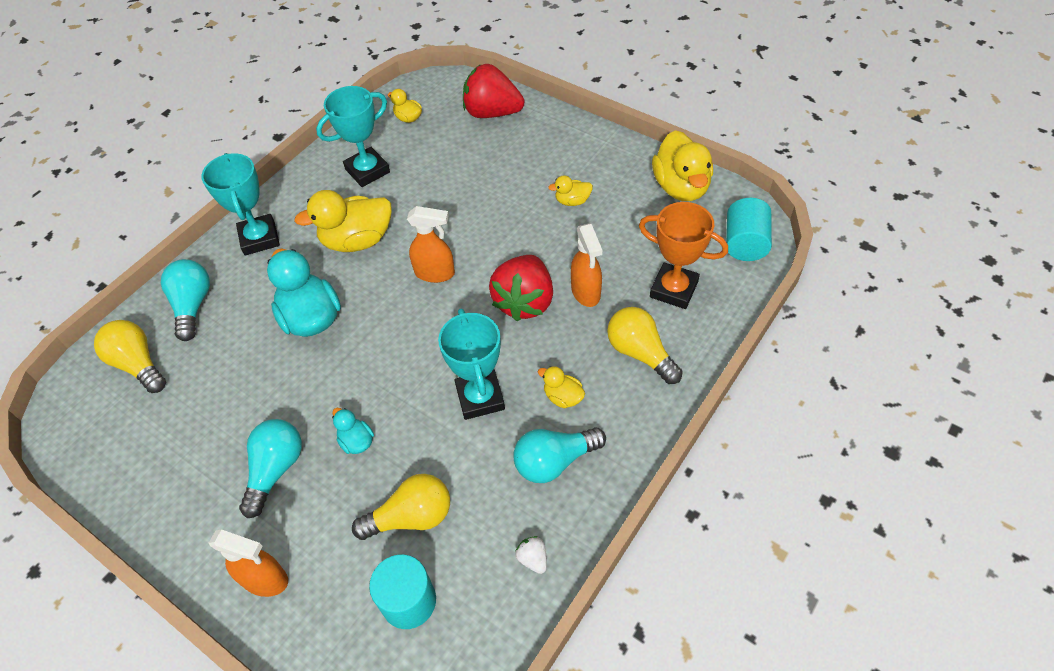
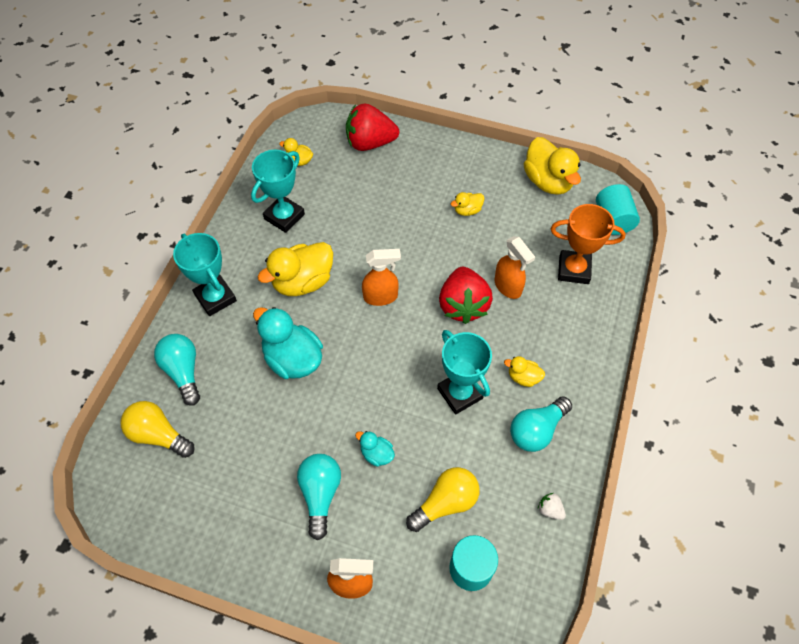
camera: 20 degrees left, 5 degrees up
(640, 353) = (567, 327): yellow light bulb -> none

